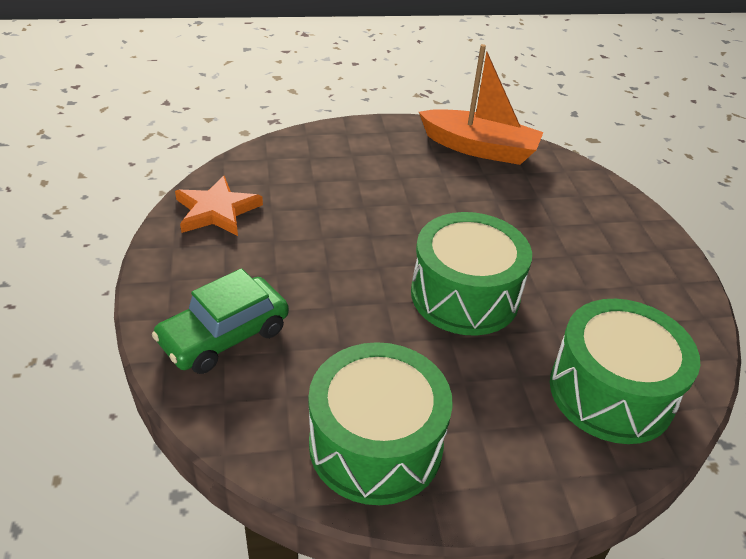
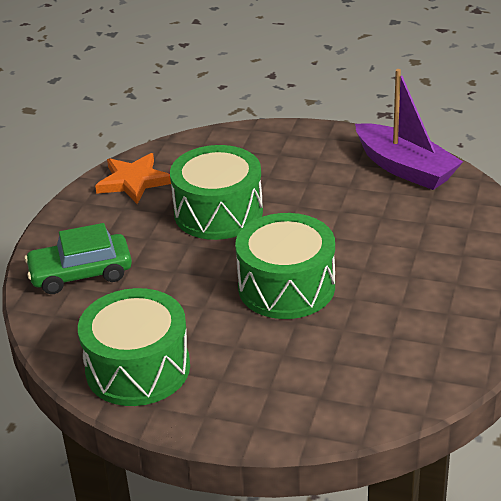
camera: 30 degrees right, 5 degrees down
(479, 148) = (405, 168): orange boat -> purple boat
(611, 392) = (348, 383): green drum -> green drum (218, 212)

